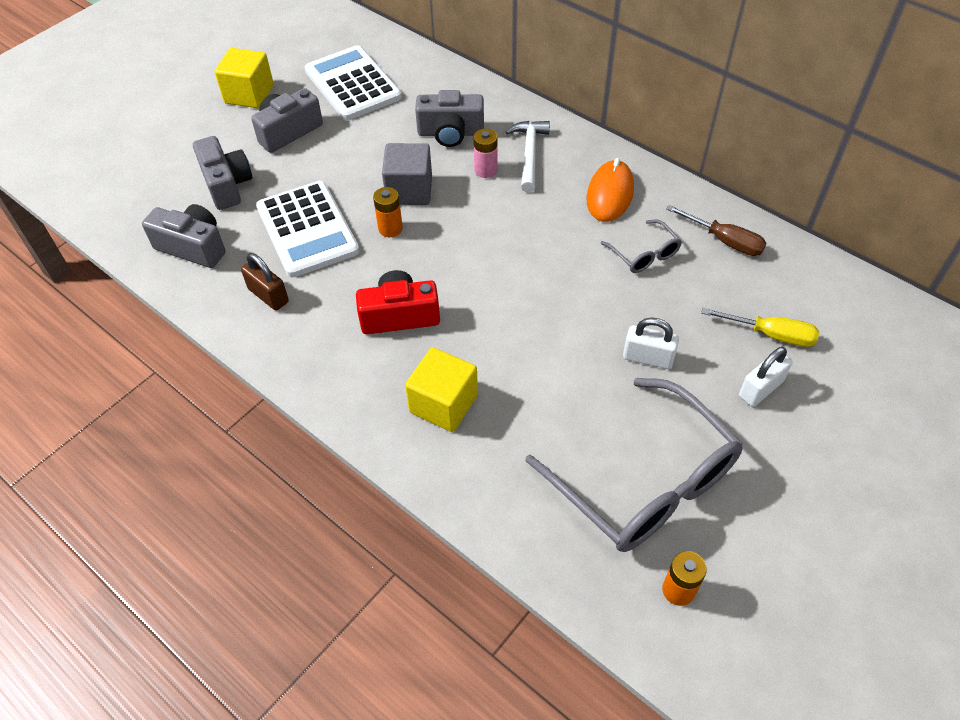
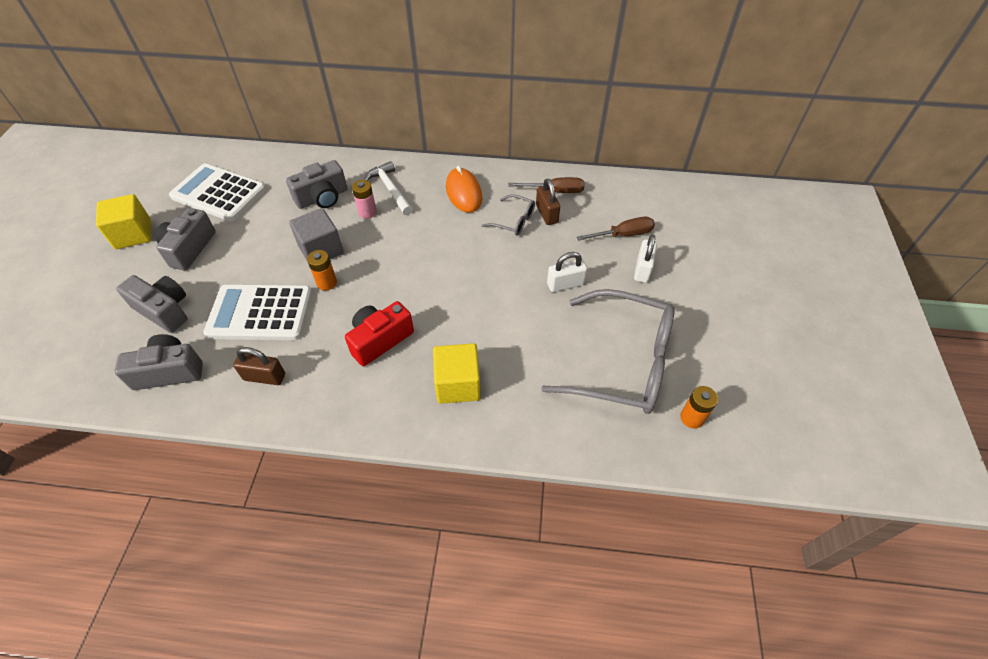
camera: 35 degrees left, 0 degrees up
(307, 229) = (260, 313): white calculator -> white calculator turned 150 degrees clockwise
(691, 264) = (546, 214): none -> brown padlock
(771, 334) = (623, 235): yellow screwdriver -> brown screwdriver

